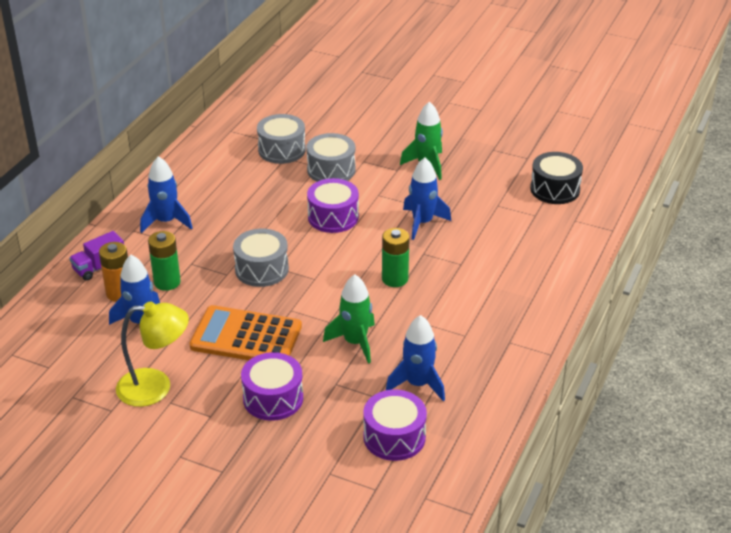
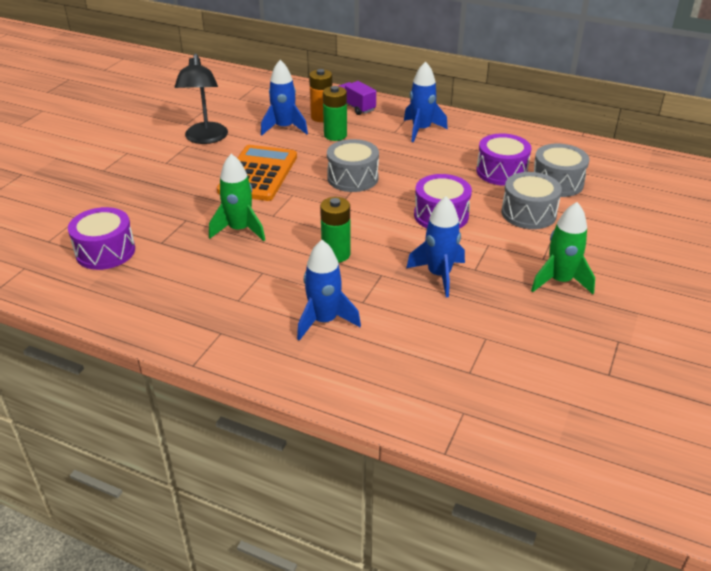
camera: 90 degrees right, 0 degrees up
(155, 387) = (205, 138): yellow lamp -> black lamp
(273, 398) = (176, 189): purple drum -> purple drum (501, 172)
(417, 384) = (171, 266): blue rocket -> blue rocket (324, 321)
(555, 189) = (536, 397): black drum -> none

